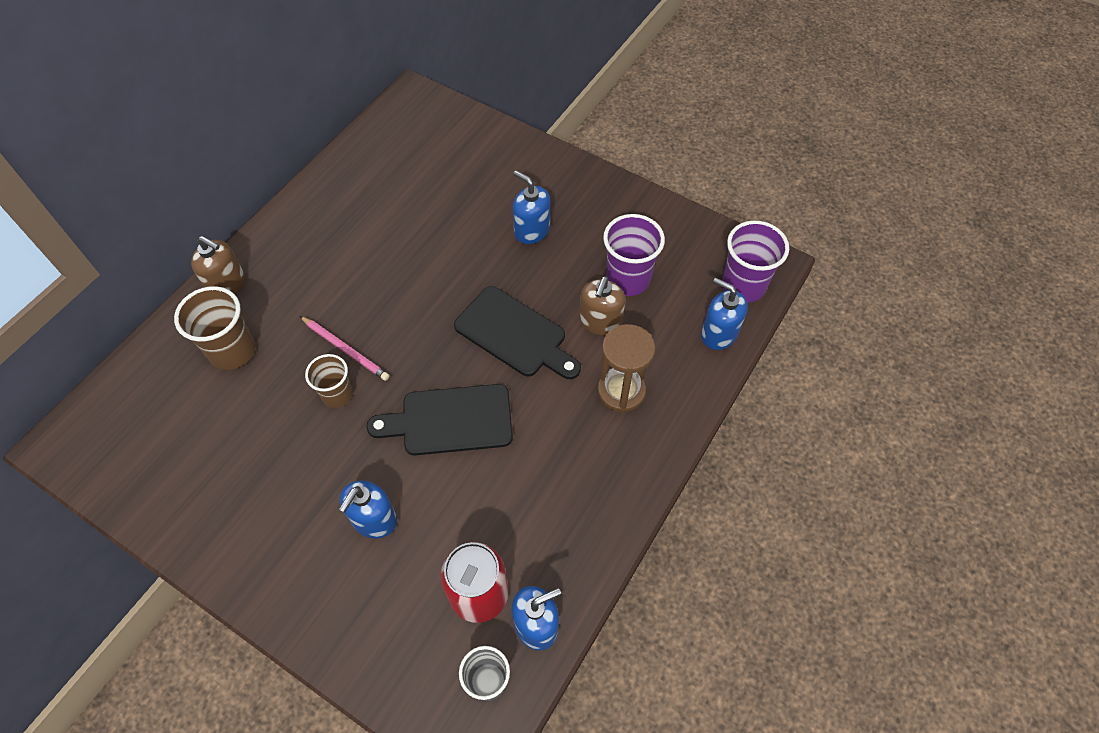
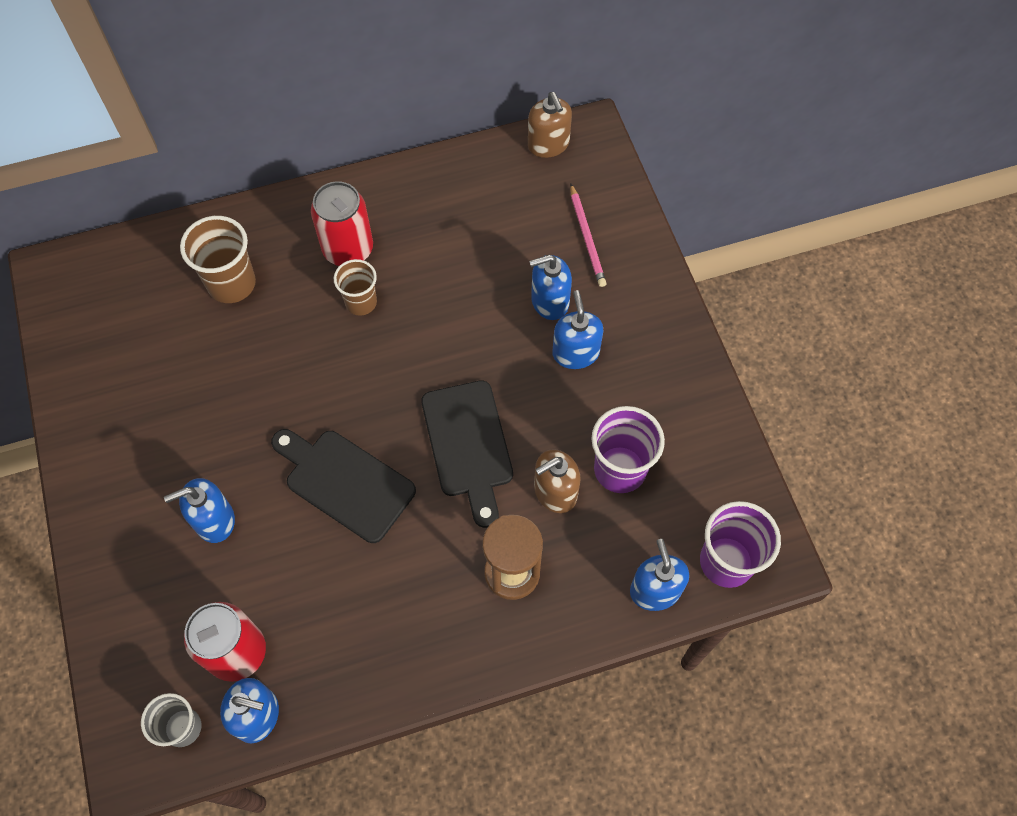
camera: 40 degrees right, 5 degrees up
(227, 284) = (276, 217): brown soap dispenser -> brown soap dispenser (548, 144)
(305, 270) = (348, 249): none -> red can
(337, 394) = (277, 387): brown cup -> brown cup (361, 302)
(345, 349) = (318, 349): pink pencil -> pink pencil (587, 237)
(484, 211) = (549, 301): none -> blue soap dispenser

